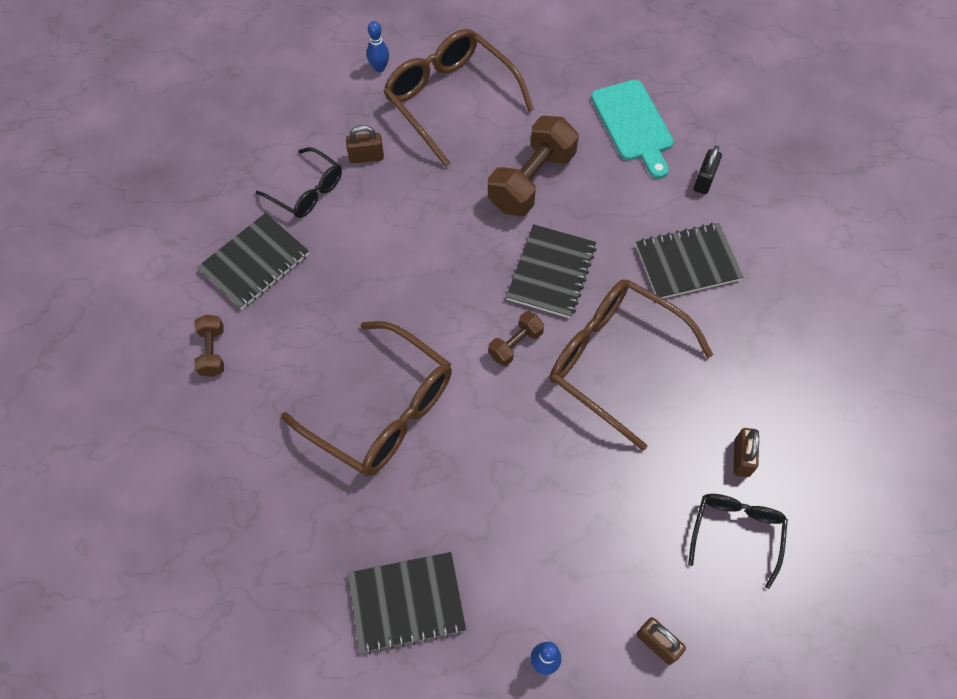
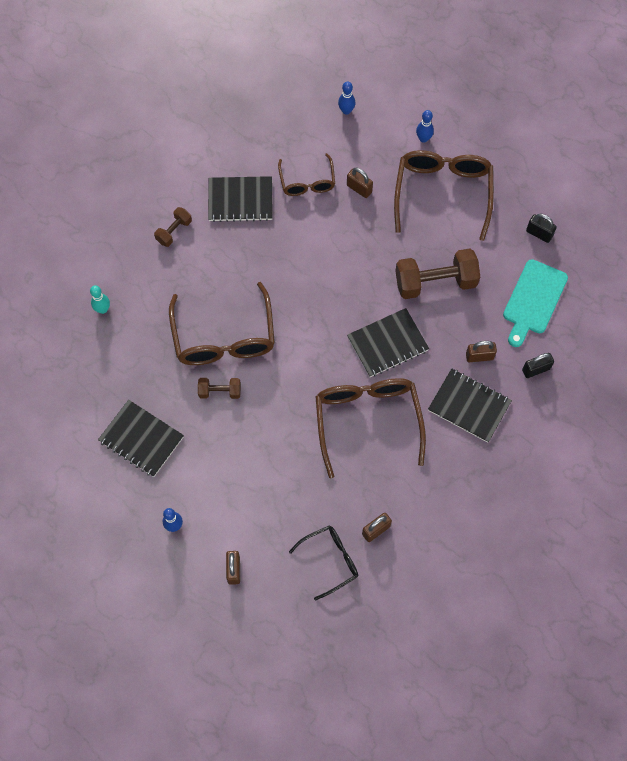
camera: 45 degrees right, 5 degrees up
(213, 502) = (103, 309): none -> turquoise bowling pin
(276, 99) = (346, 111): none -> blue bowling pin
(306, 191) = (307, 181): black glasses -> brown glasses
(515, 344) = (326, 365): brown dumbbell -> brown dumbbell (220, 391)
(573, 67) = (539, 233): none -> black padlock
(645, 211) = (479, 356): none -> brown padlock

